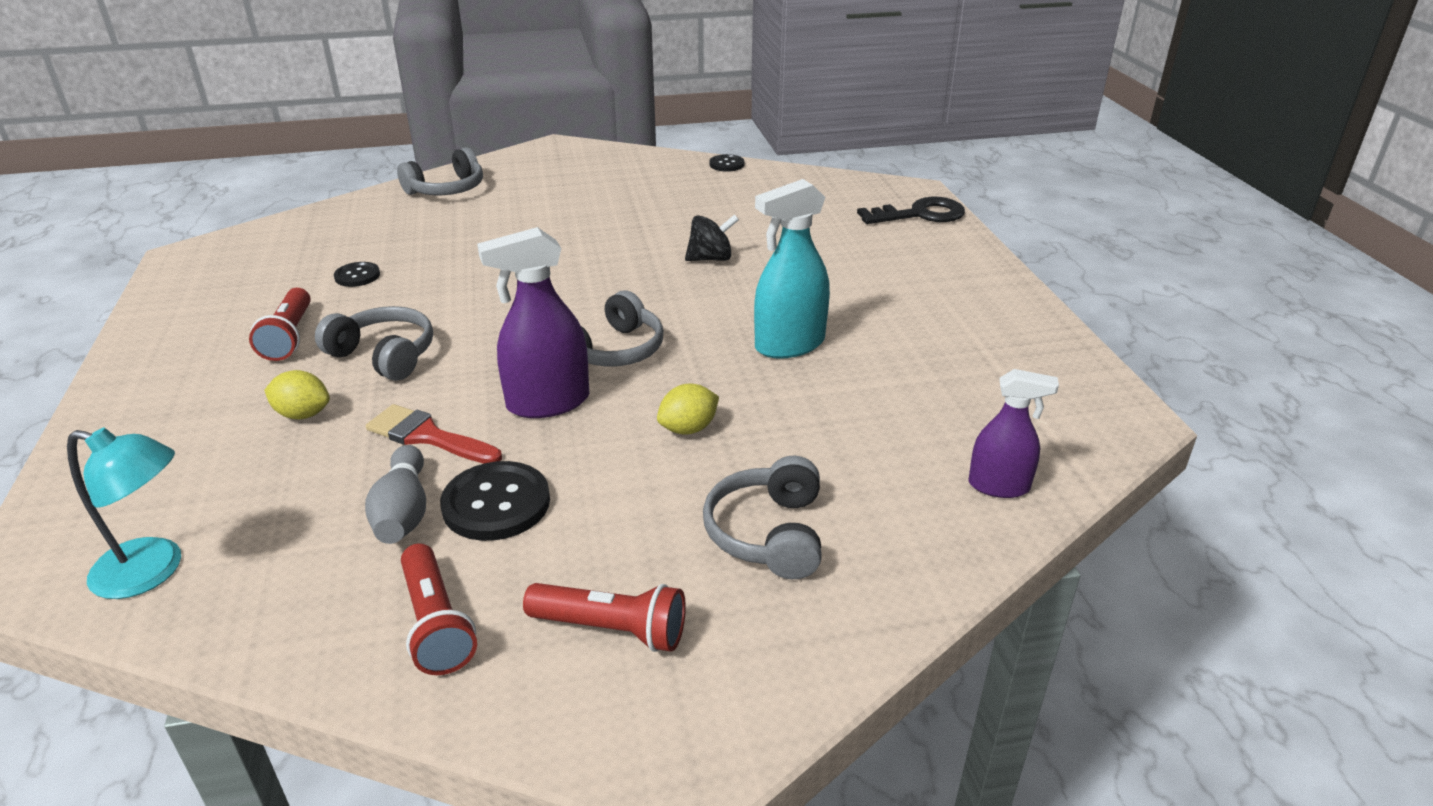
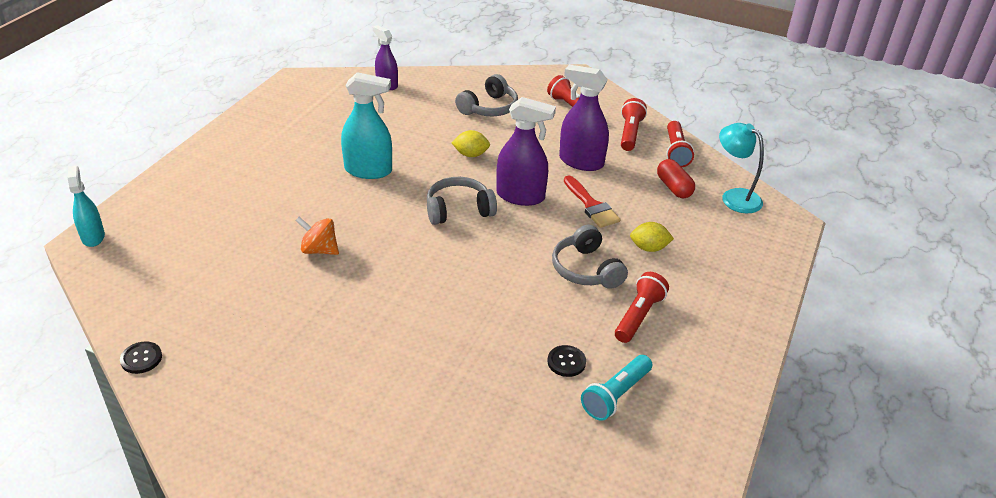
camera: 145 degrees left, 5 degrees up
(289, 533) = (673, 187): none -> red capsule
(290, 273) = (616, 395): none -> turquoise flashlight
(303, 414) = (649, 248): yellow lemon -> yellow lemon turned 45 degrees counterclockwise
(309, 625) = (676, 152): none -> red flashlight
(403, 512) = (622, 175): grey bowling pin -> none
(447, 189) = (413, 467): grey headphones -> none
(496, 503) = (581, 162): black button -> purple spray bottle
(711, 259) = (319, 250): black spinning top -> orange spinning top
(917, 194) = (93, 237): none -> turquoise spray bottle
(920, 214) = (133, 218): black key -> none

